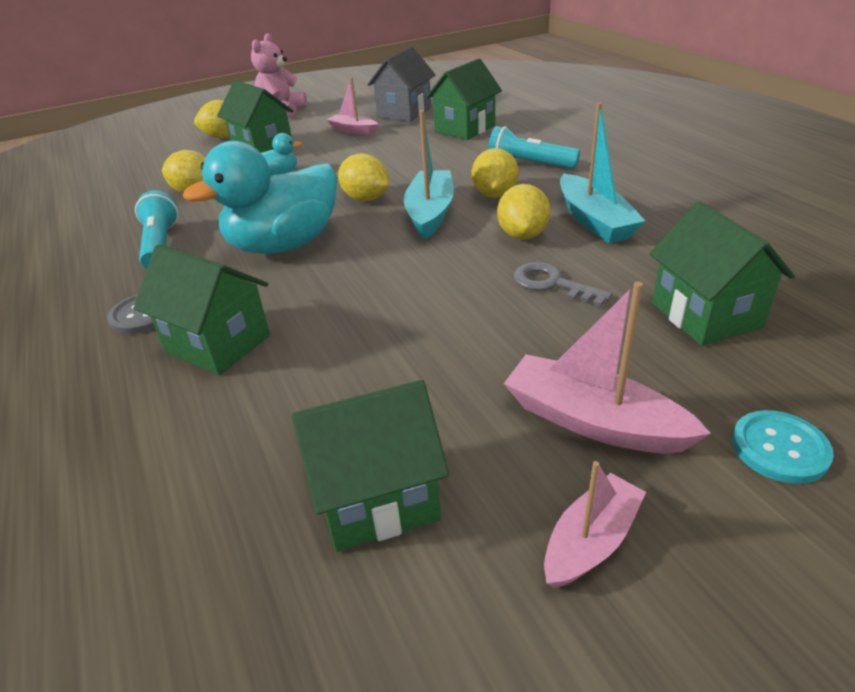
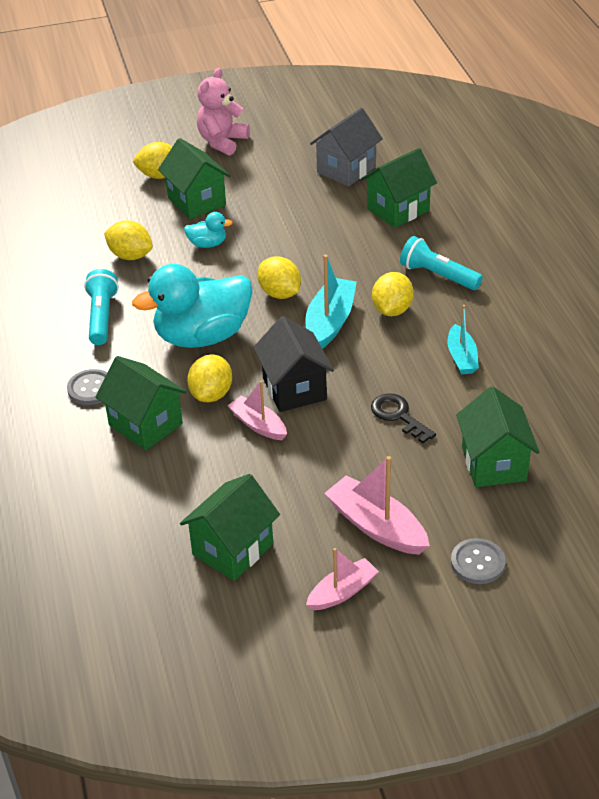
camera: 10 degrees right, 5 degrees up
(353, 130) = (288, 190): pink boat -> pink boat (258, 425)
(377, 498) = (233, 549): green house -> green house turned 45 degrees counterclockwise
(410, 277) = (294, 389): none -> black house
(522, 235) = (397, 362): yellow lemon -> yellow lemon (211, 394)
(552, 284) = (398, 416): grey key -> black key
(594, 221) = (462, 357): turquoise boat -> turquoise boat, size x0.64
(779, 448) = (477, 562): turquoise button -> grey button

